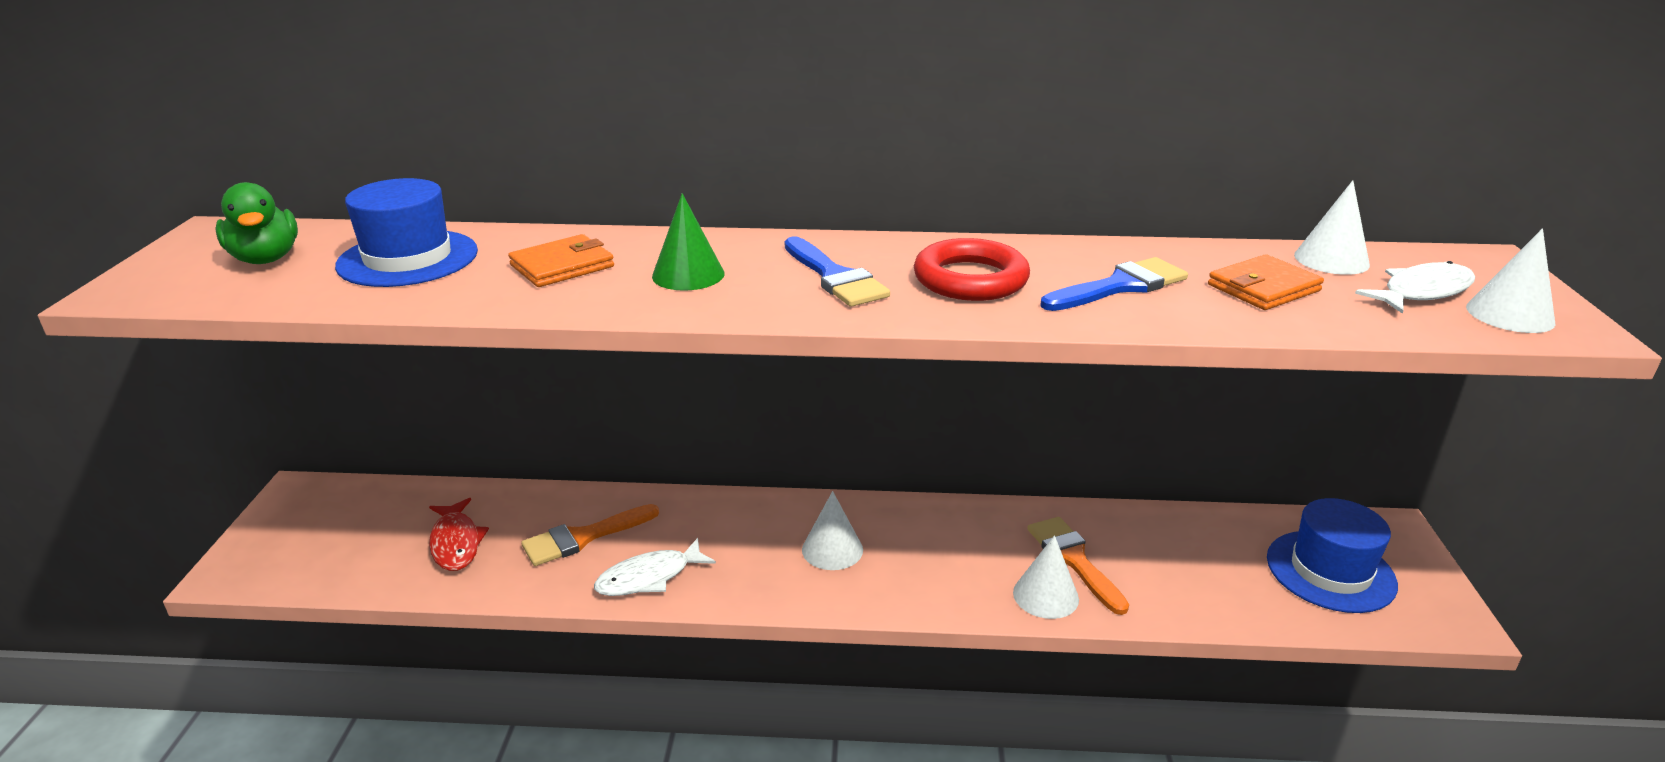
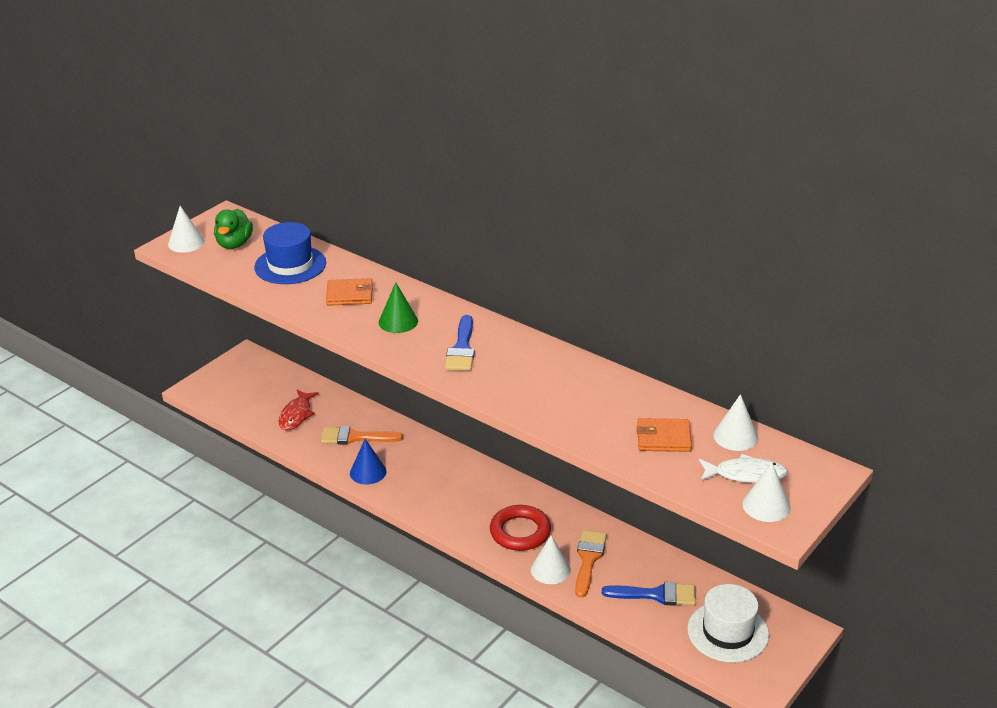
camera: 35 degrees right, 5 degrees up
(649, 577) = (368, 472): white fish -> blue cone
(832, 549) = (468, 497): white cone -> white cone (186, 243)
(970, 279) = (524, 375): red ring -> red ring (520, 532)
(1120, 286) = (591, 408): blue brush -> blue brush (656, 595)
(1330, 571) = (728, 632): blue hat -> white hat

